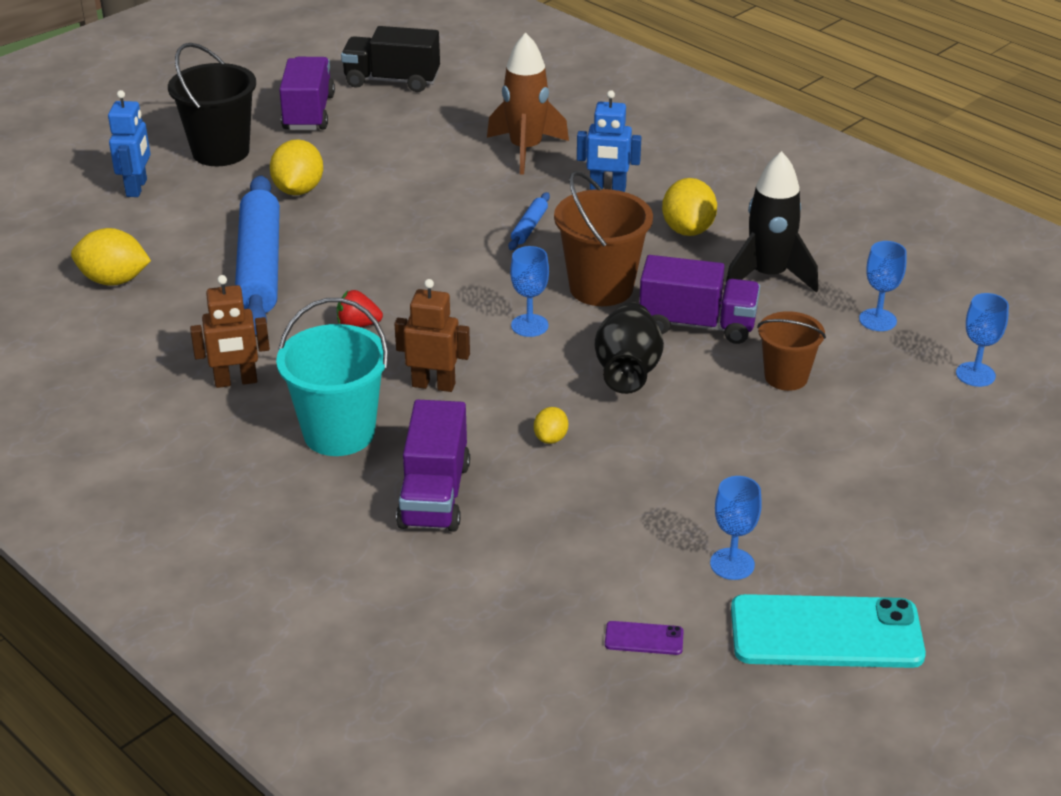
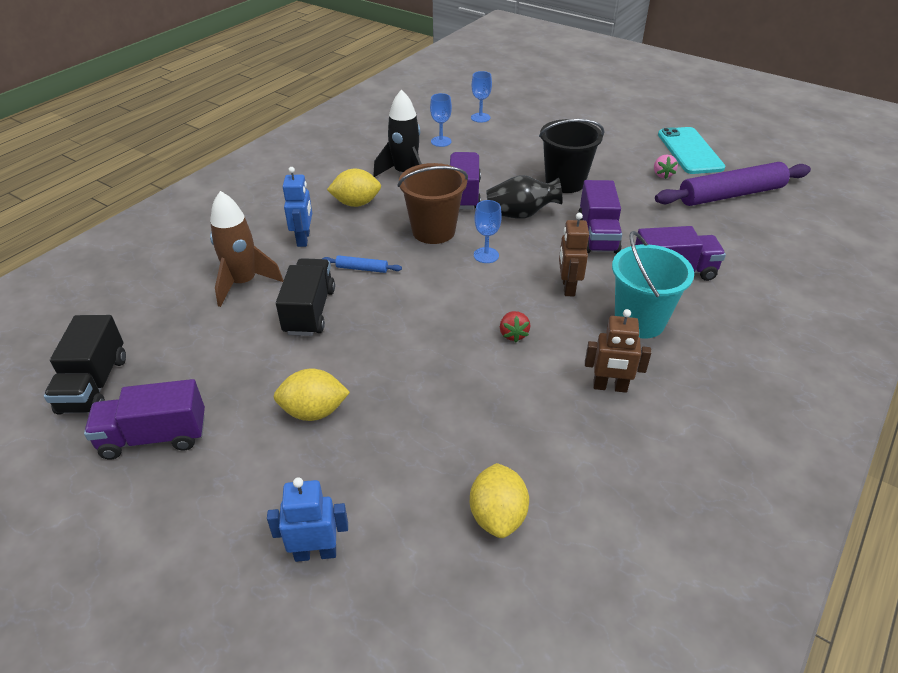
camera: 100 degrees left, 5 degrees up
(221, 152) = (235, 494): black bucket -> black bucket (565, 182)
(236, 381) = (610, 387): brown robot -> brown robot turned 120 degrees clockwise
(259, 267) = (449, 410): blue rolling pin -> none
(457, 190) = (309, 311): none -> black truck
(551, 438) = (597, 235): yellow lemon -> purple truck
(644, 638) = (731, 194): purple phone -> purple rolling pin
(732, 564) = (662, 174): blue goblet -> pink strawberry
(786, 377) = (504, 165): brown bucket -> none

